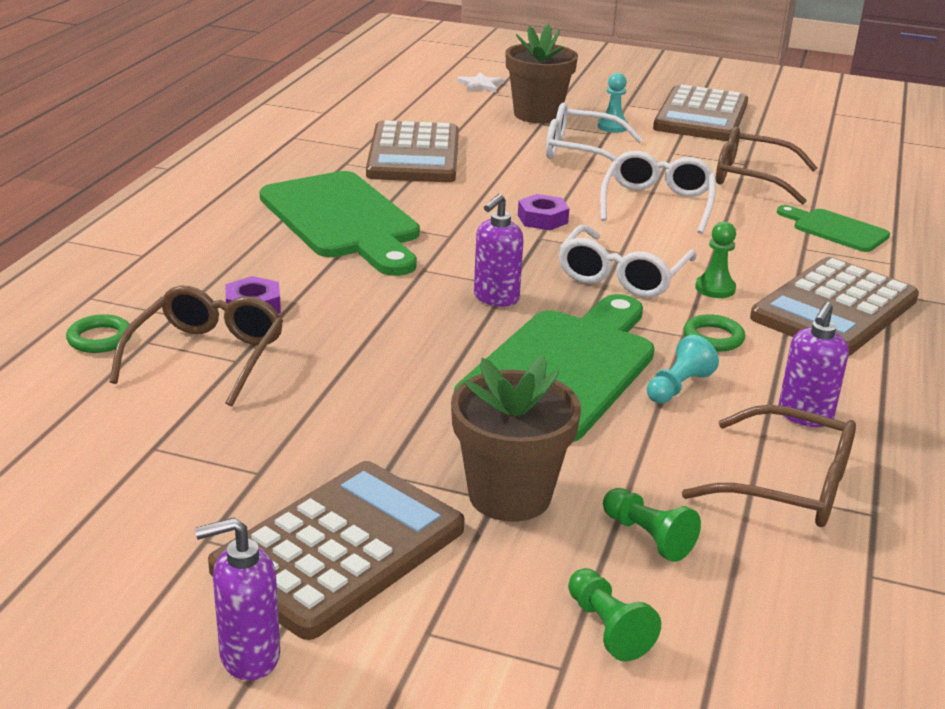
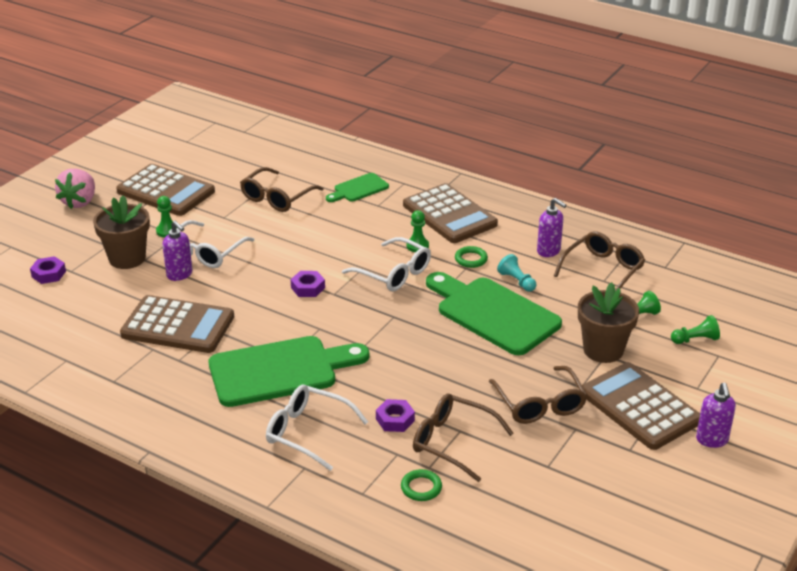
camera: 75 degrees left, 5 degrees up
(319, 431) = (540, 404): none -> brown glasses
(480, 85) = (48, 274): white star -> purple nut
(496, 298) = (409, 323): purple soap dispenser -> purple soap dispenser (180, 275)
(612, 127) = (167, 231): turquoise pawn -> green pawn
(636, 80) = (79, 202): none -> pink strawberry
(657, 203) = (301, 240): white glasses -> white glasses (307, 432)

